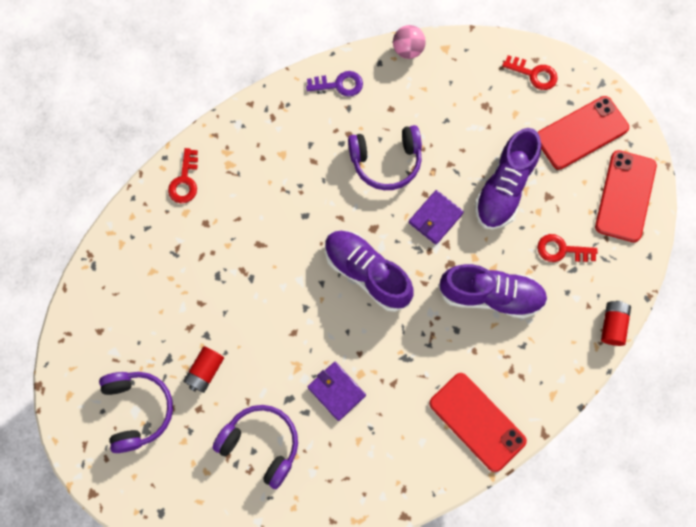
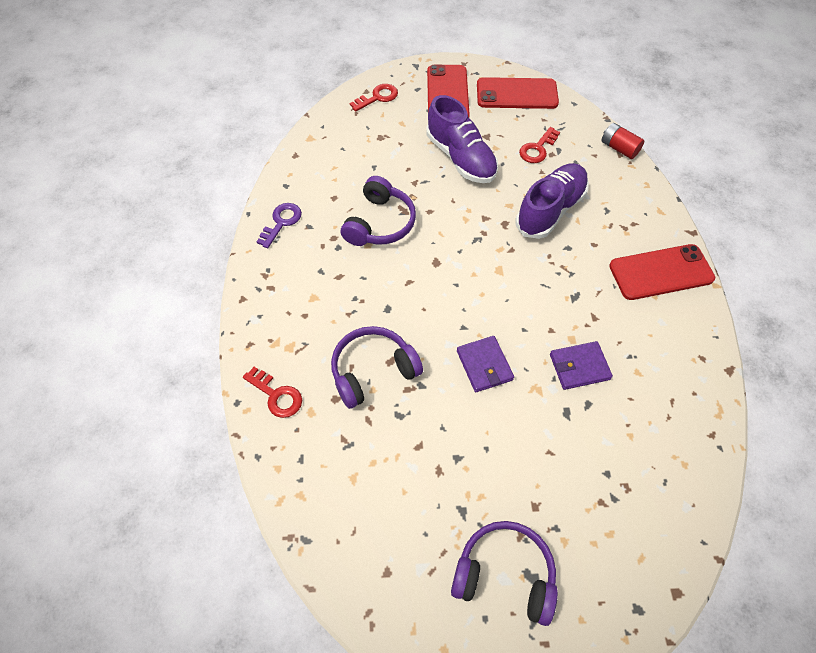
camera: 60 degrees left, 15 degrees down
(205, 371) = (496, 478): red battery -> none
(261, 444) = (603, 462): purple headphones -> purple headphones (373, 371)
(367, 273) = (476, 287): purple shoe -> none
(408, 50) = (290, 161): pink ball -> none
(435, 218) = (456, 214): purple wallet -> purple wallet (484, 365)
(625, 196) = (517, 94): red phone -> red phone turned 45 degrees counterclockwise

